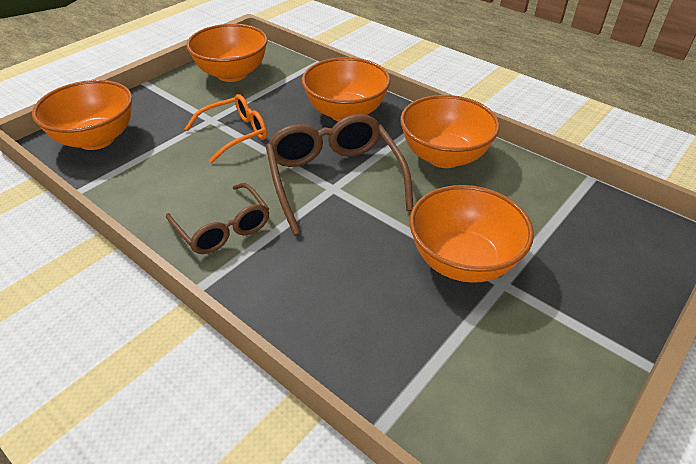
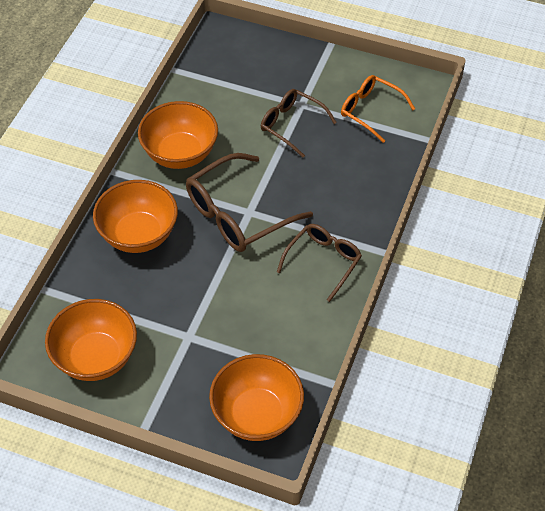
camera: 110 degrees left, 10 degrees up
(235, 134) = (205, 306): orange glasses -> orange glasses (370, 111)
(462, 261) = (292, 125): orange bowl -> brown glasses

